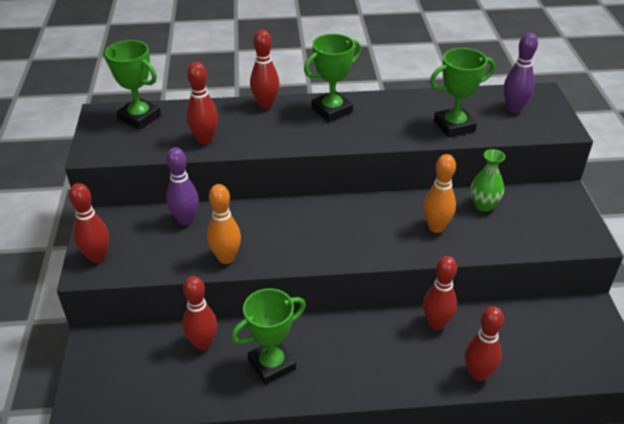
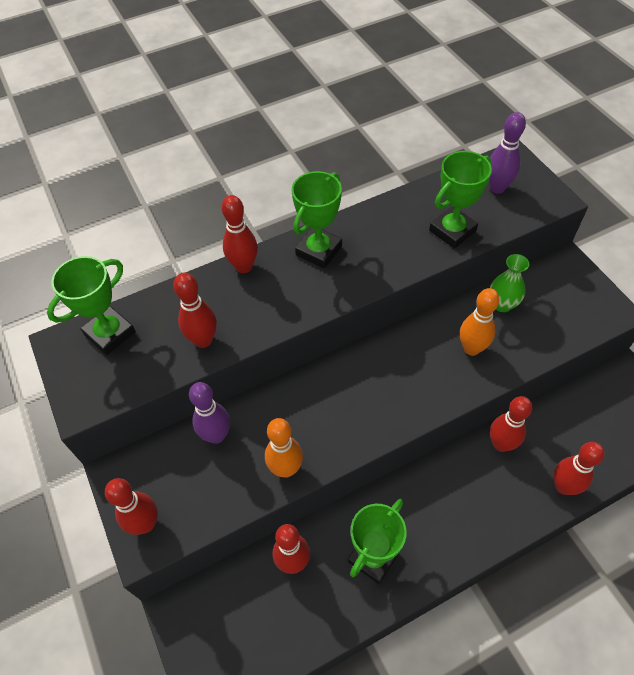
camera: 20 degrees left, 15 degrees up
(139, 117) = (110, 333): green trophy -> green trophy turned 60 degrees counterclockwise

